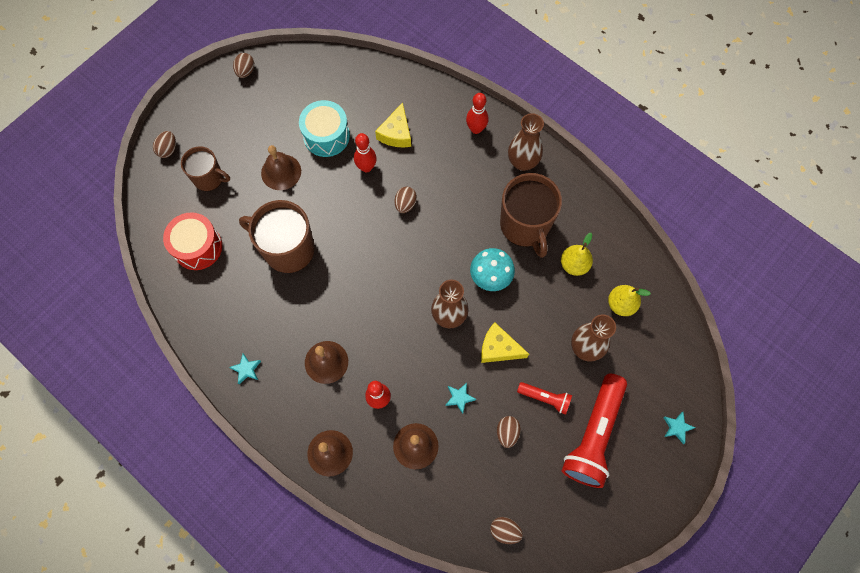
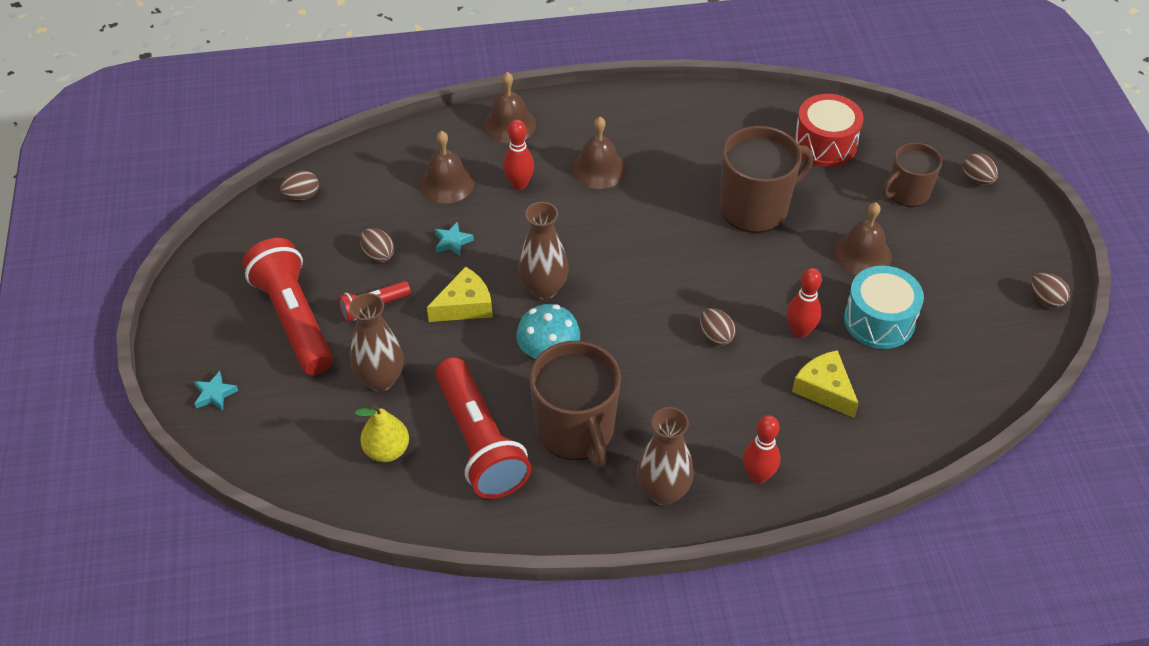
camera: 130 degrees right, 20 degrees down
(246, 369) = (652, 113): turquoise star -> none
(525, 225) = (576, 430): brown mug -> brown mug turned 135 degrees counterclockwise
(574, 265) = (479, 442): yellow pear -> red flashlight

